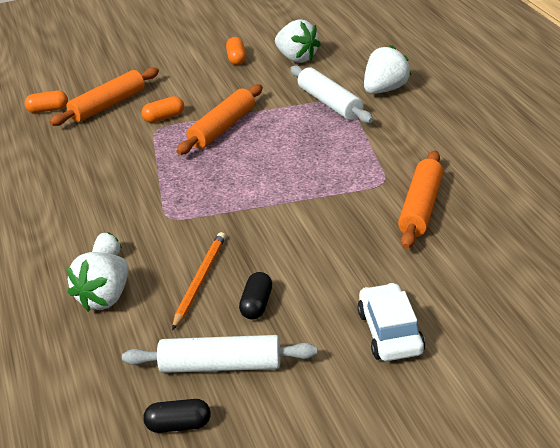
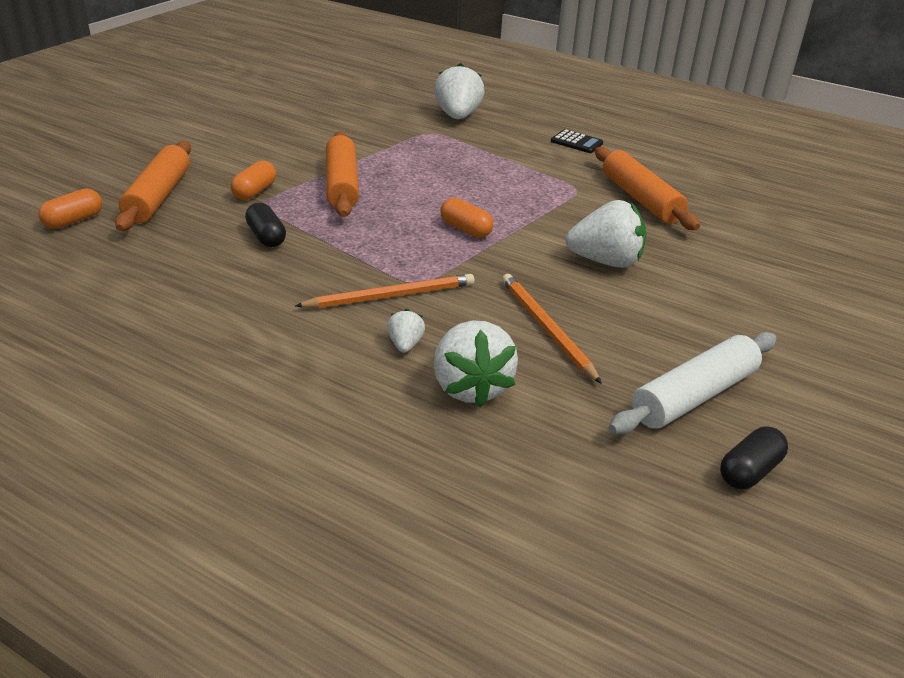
camera: 45 degrees left, 0 degrees up
(143, 221) = (391, 296): none -> orange pencil
(236, 59) = (257, 120): orange capsule -> orange capsule (465, 229)
(257, 305) = (636, 328): black capsule -> black capsule (266, 237)
(297, 58) = (326, 108): white strawberry -> white strawberry (605, 261)
(330, 103) = (422, 138): white rolling pin -> none
(390, 332) = (779, 303): white car -> none
(448, 140) = (576, 142): none -> black calculator

